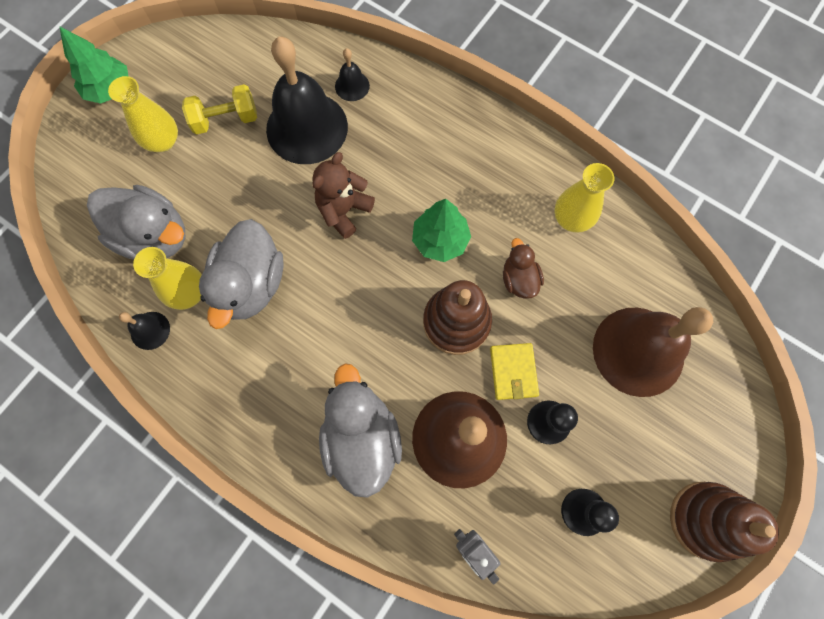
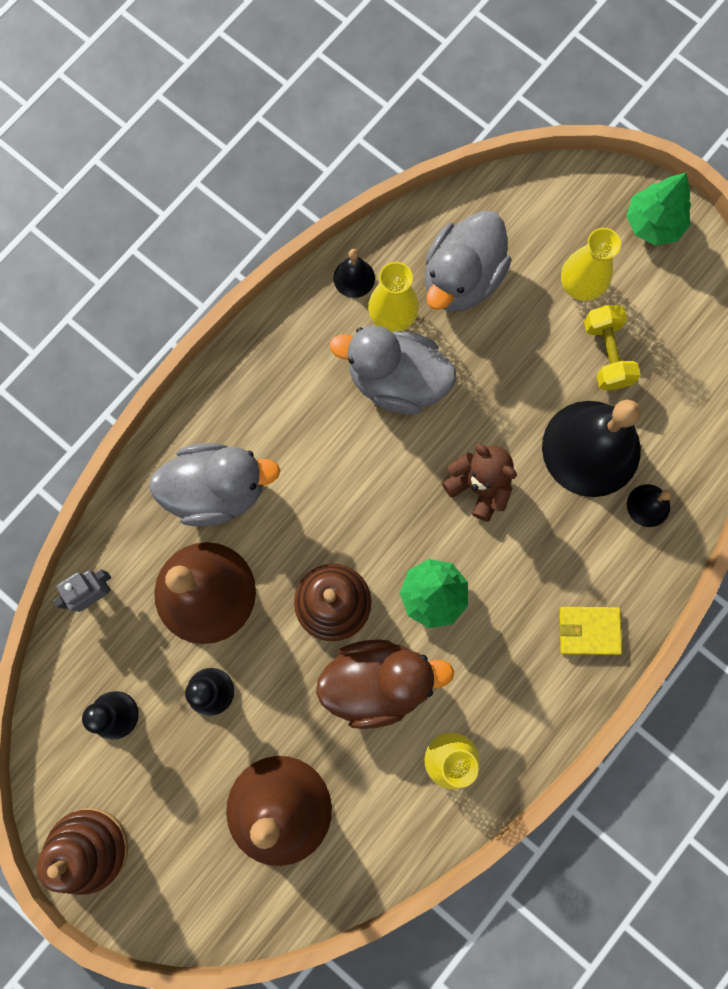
camera: 95 degrees right, 5 degrees up
(513, 372) = (270, 660): yellow wallet -> yellow wallet (589, 630)
(519, 279) = (377, 682): brown duck -> brown duck, size x1.87

